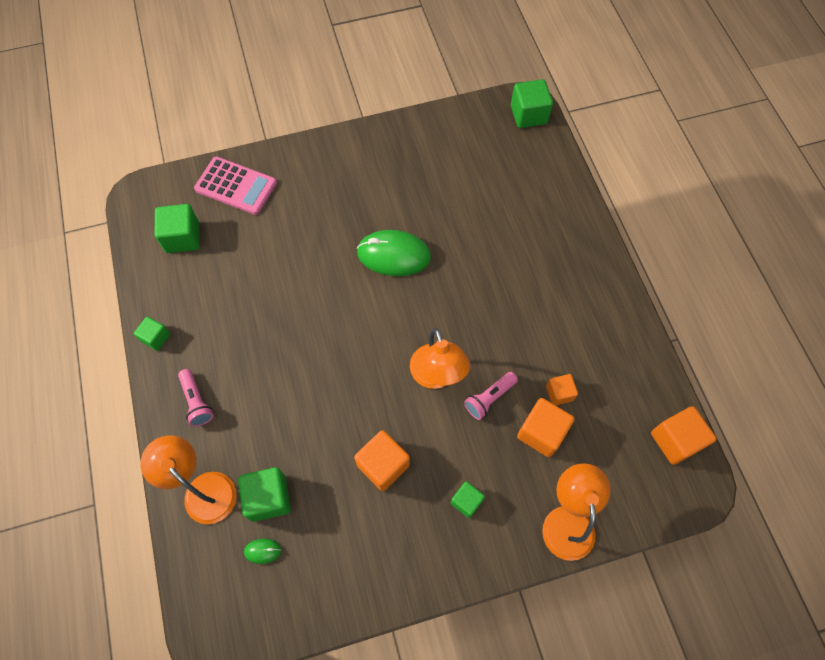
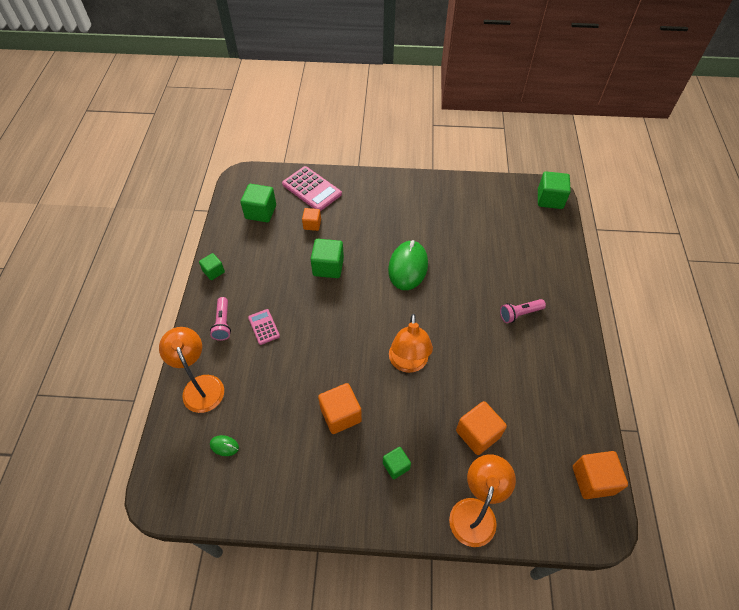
camera: 20 degrees right, 10 degrees down
(249, 389) = (264, 327): none -> pink calculator
(268, 498) = (245, 408): green cube -> green cube (328, 267)
(393, 255) = (408, 267): green mouse -> green mouse turned 75 degrees clockwise
(489, 398) = (444, 393): pink flashlight -> pink flashlight (519, 314)
(559, 393) = (503, 408): orange cube -> orange cube (312, 224)

